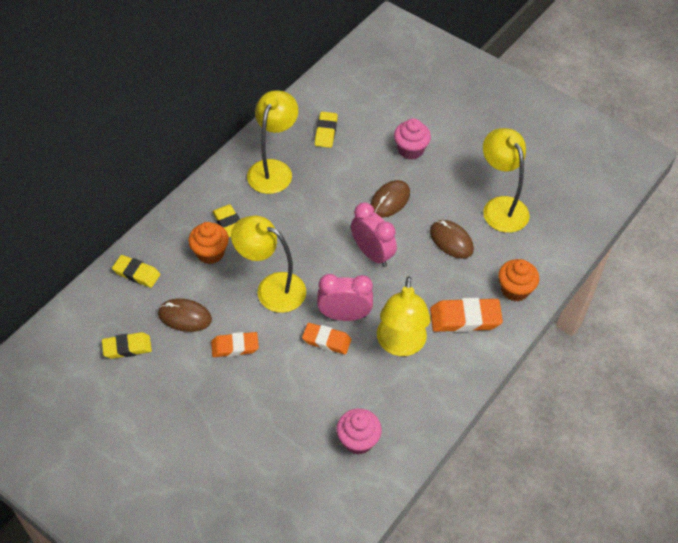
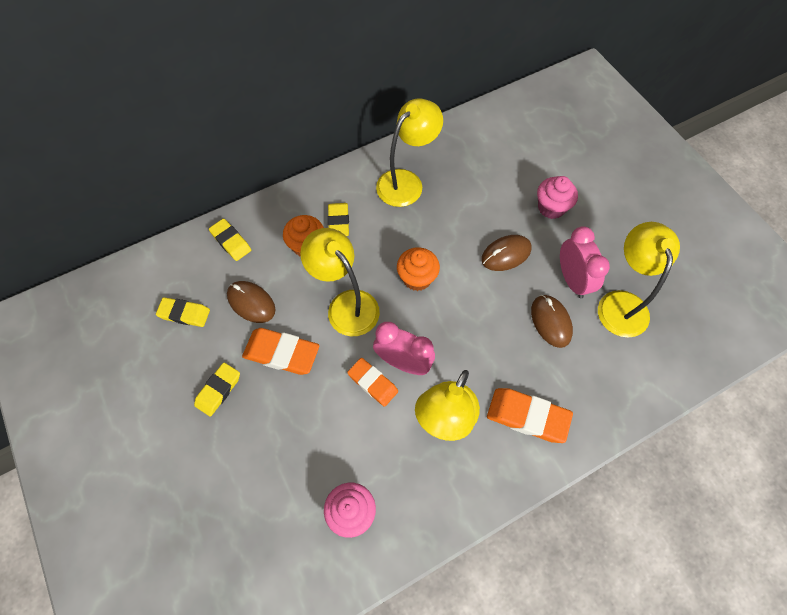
camera: 25 degrees right, 10 degrees up
(235, 346) = (282, 353): orange eraser -> orange eraser, size x1.50
(326, 132) = (474, 161): yellow eraser -> yellow eraser (218, 390)
(372, 254) = (462, 305): pink clock -> pink clock (572, 280)
(515, 290) = (596, 405): orange cupcake -> orange cupcake (417, 278)

